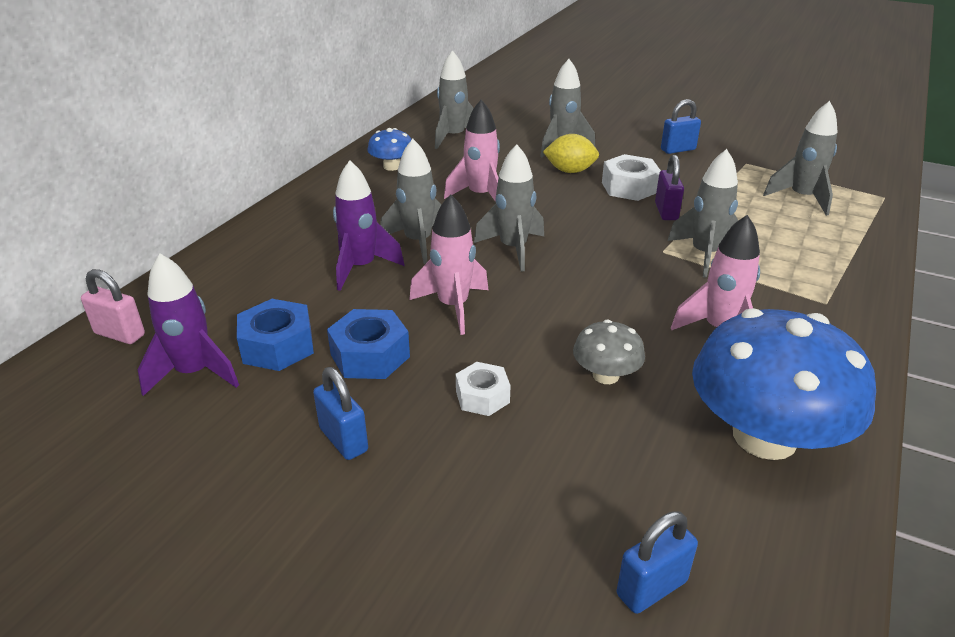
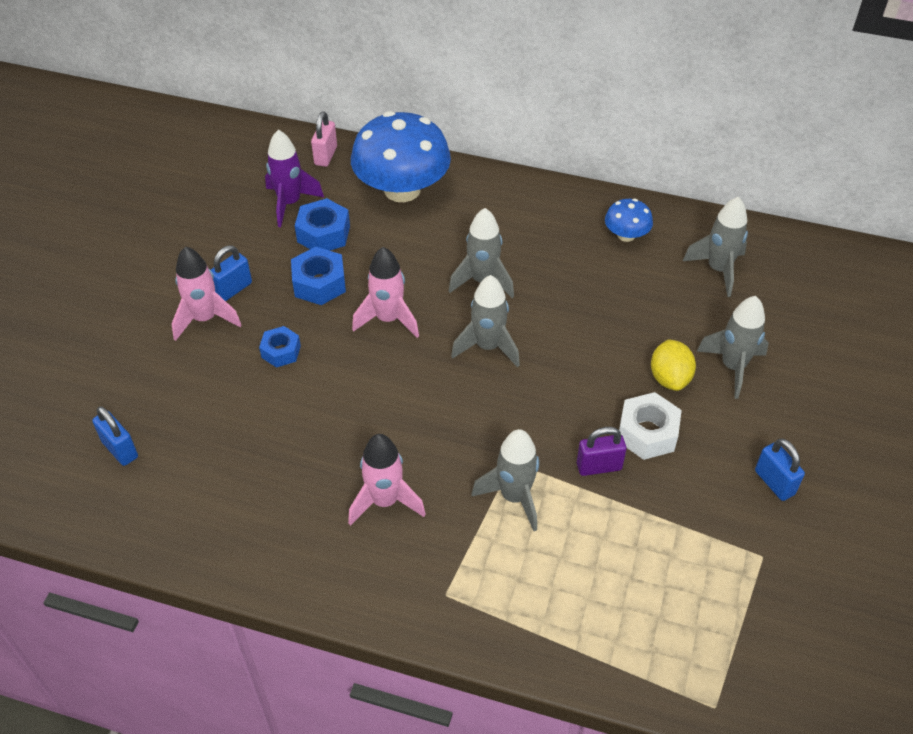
camera: 80 degrees right, 15 degrees up
(361, 268) = (433, 254): purple rocket -> none
(480, 196) = (584, 311): pink rocket -> pink rocket (205, 319)
(482, 397) = (281, 351): white nut -> blue nut
(605, 375) = (313, 422): grey mushroom -> none
(764, 436) = (251, 521): blue mushroom -> blue mushroom (402, 189)
(801, 198) = (677, 607): grey rocket -> none

